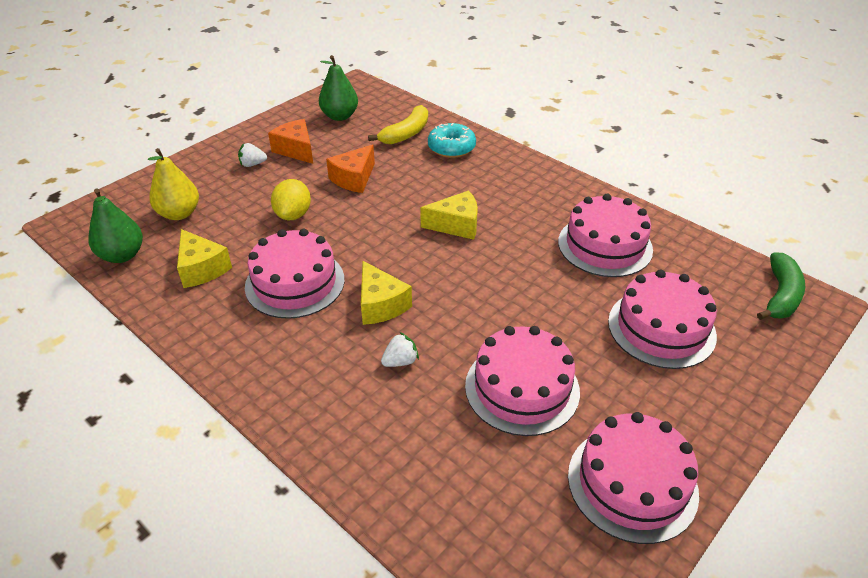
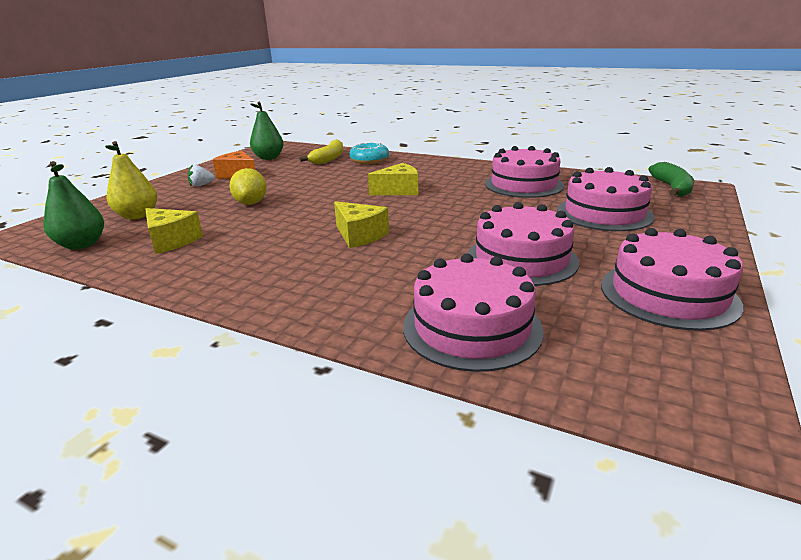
camera: 15 degrees left, 15 degrees down
(295, 283) = (270, 235): pink cake -> pink cake (471, 327)
(354, 179) = (297, 181): orange cheese -> none
(400, 361) = (399, 262): white strawberry -> none

